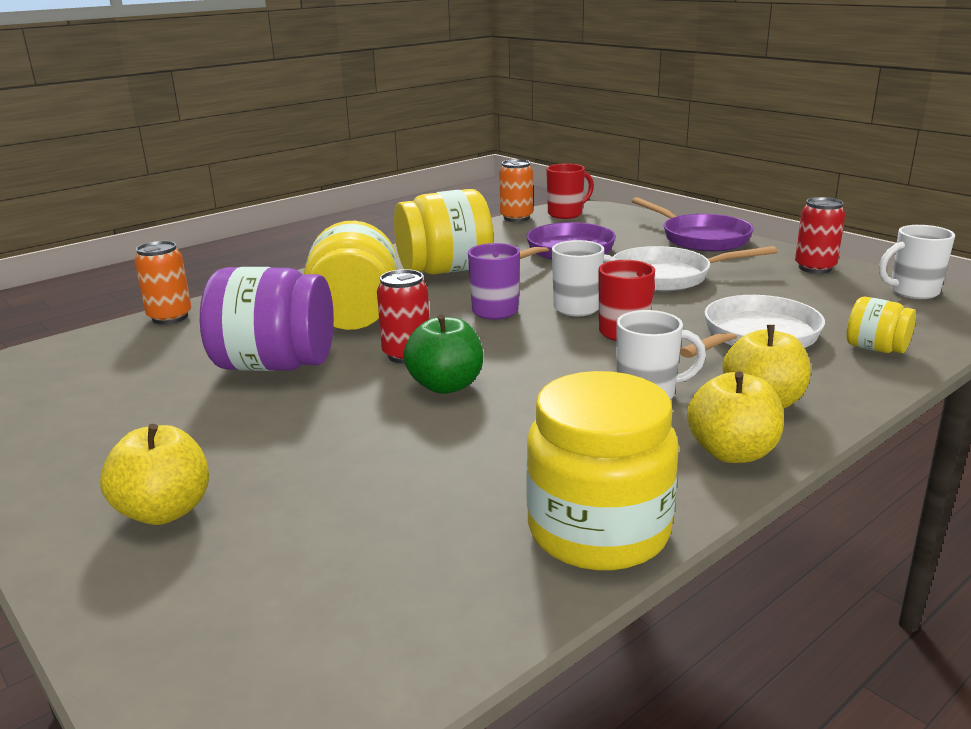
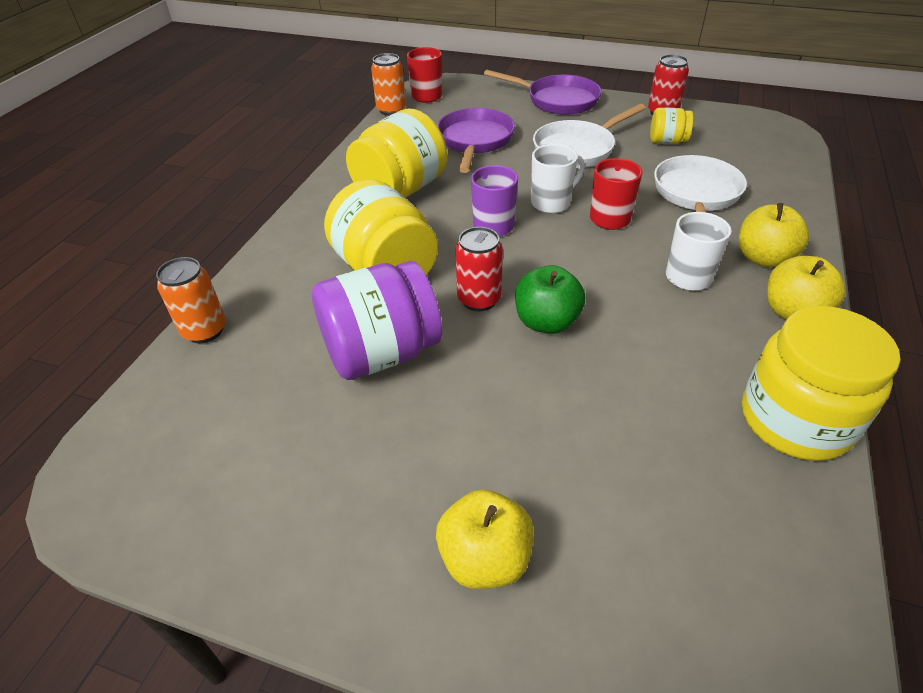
camera: 30 degrees left, 20 degrees up
(876, 349) = (773, 183): yellow jar -> yellow jar (667, 141)
(912, 292) = (741, 121): white mug -> none

